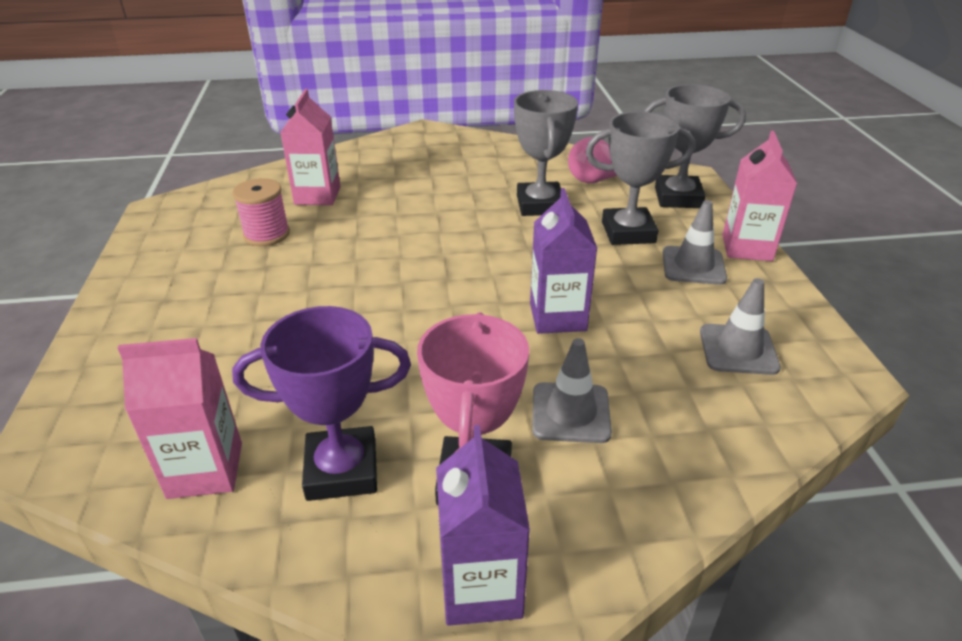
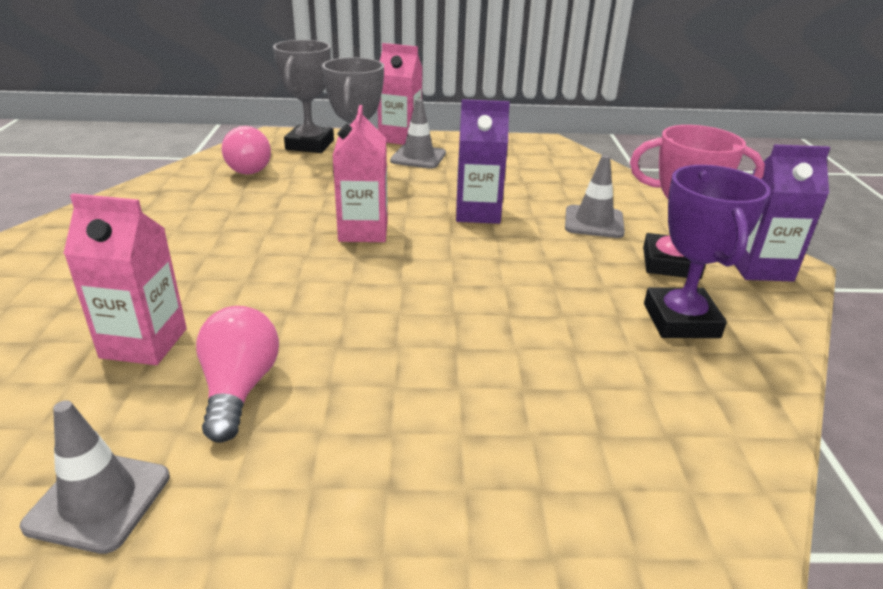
camera: 85 degrees left, 5 degrees down
(205, 470) = (708, 401): pink carton -> pink carton (363, 231)
(267, 234) = (239, 389): pink spool -> pink light bulb
(540, 205) = (283, 199): grey trophy -> none
(738, 349) = (522, 162): grey traffic cone -> grey traffic cone (99, 501)

